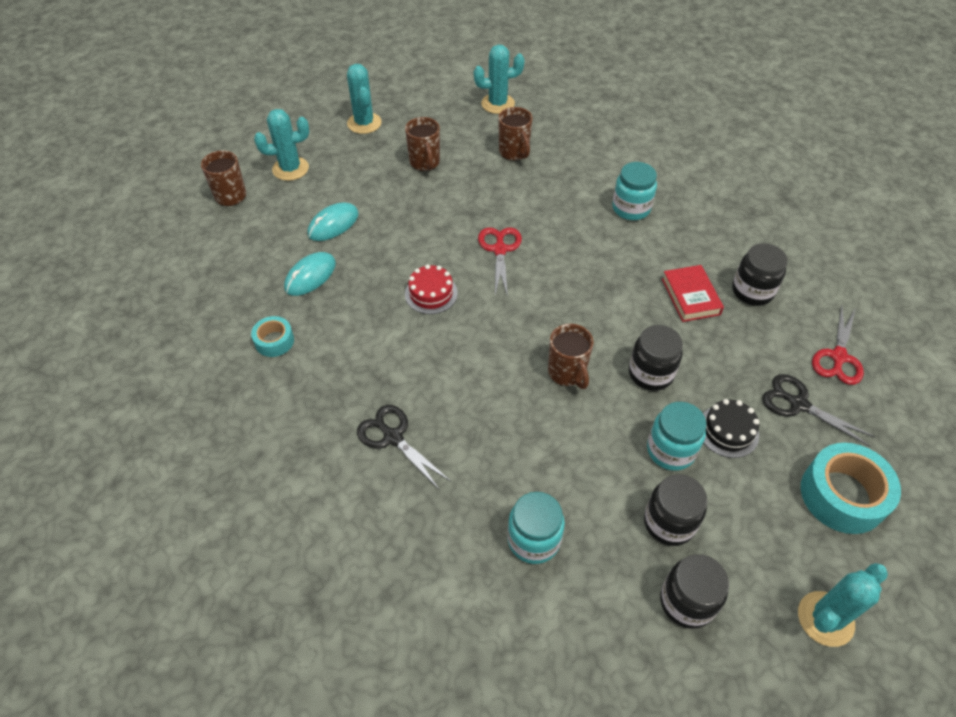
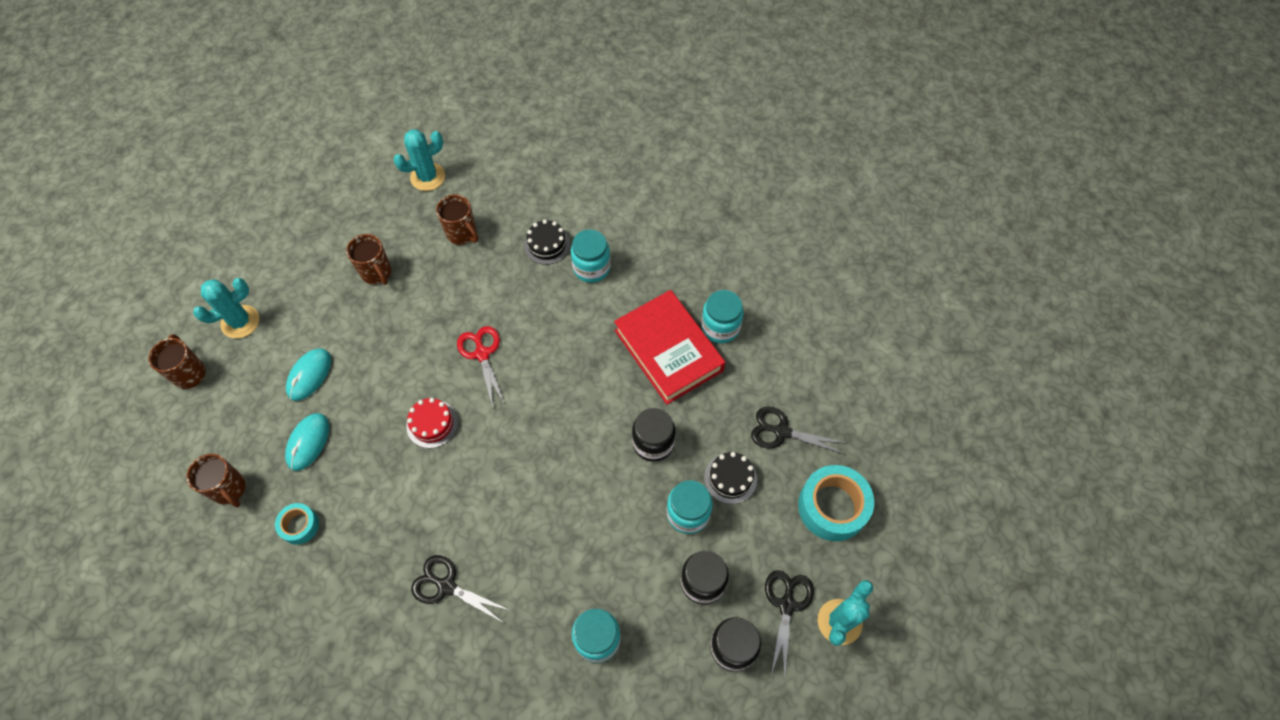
camera: 20 degrees left, 10 degrees up
(364, 123) = (297, 241): turquoise cactus -> none
(567, 373) = (581, 467): brown mug -> brown mug (229, 489)
(592, 180) = (547, 245): none -> black cake
(690, 296) = (668, 350): red book -> red book, size x1.81
(752, 291) = (720, 327): black jar -> turquoise jar
(763, 578) = (787, 605): none -> black scissors
(838, 357) = (805, 373): red scissors -> none

